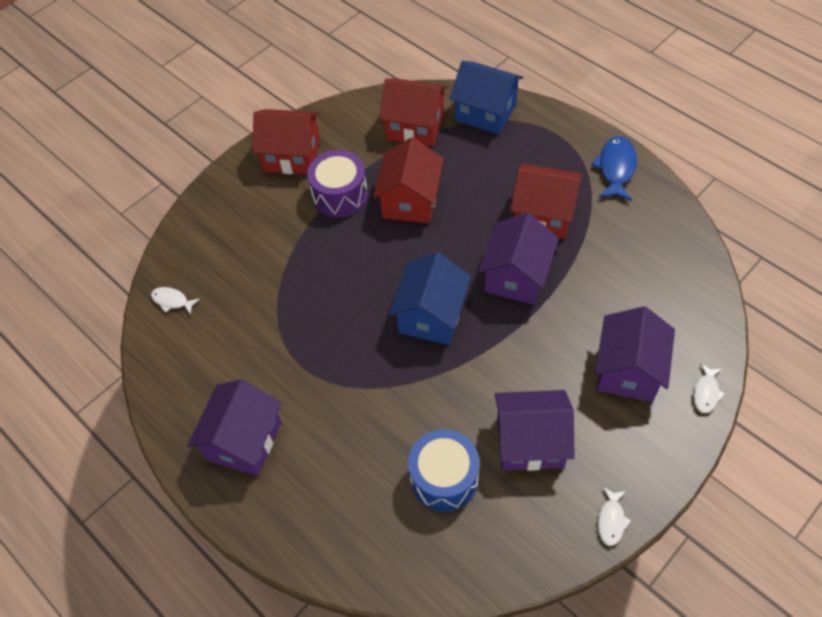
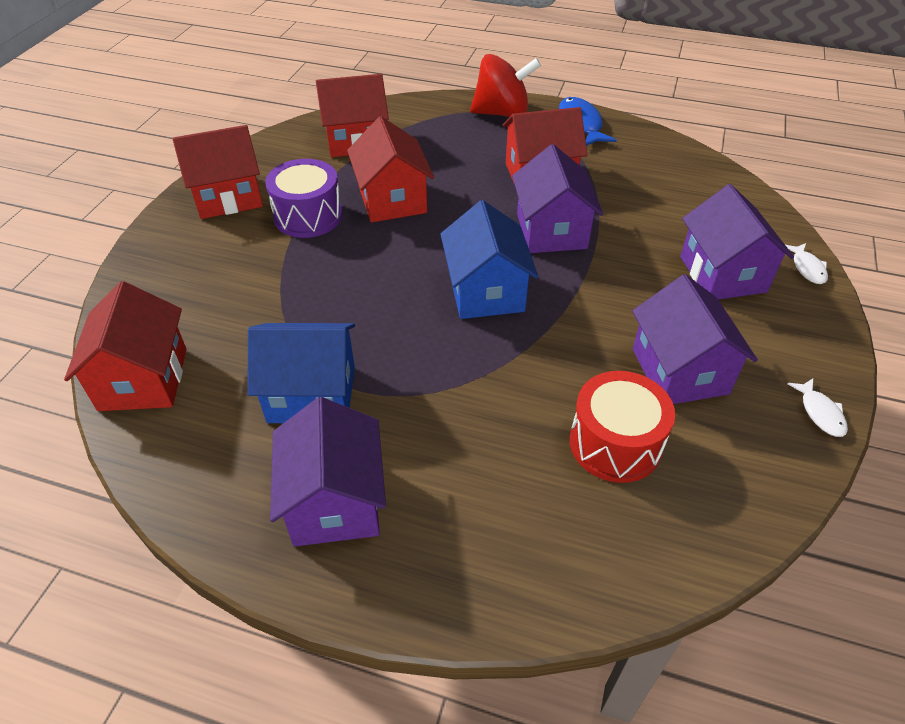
camera: 30 degrees left, 10 degrees down
(172, 301) = (143, 379): white fish -> red house
(444, 478) = (615, 443): blue drum -> red drum
(485, 112) = (423, 113): blue house -> blue house (312, 394)
(530, 442) = (679, 371): purple house -> purple house turned 75 degrees counterclockwise
(554, 133) = (502, 113): none -> red spinning top

